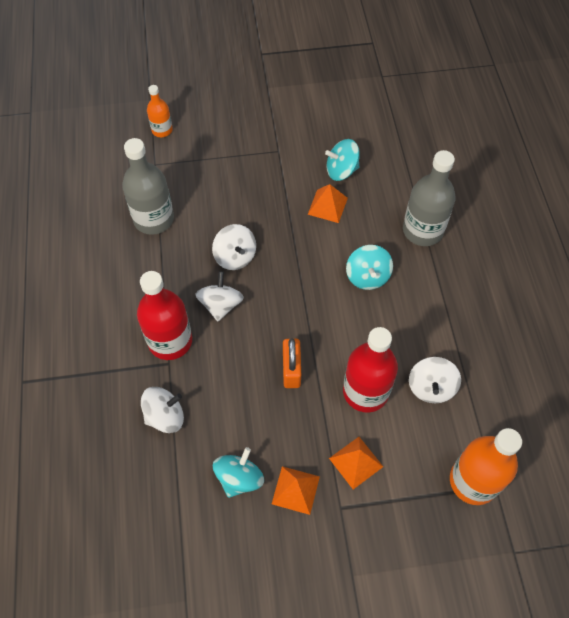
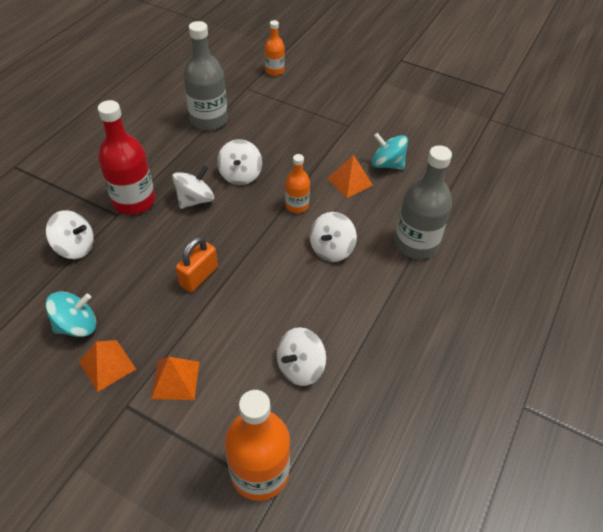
camera: 35 degrees right, 10 degrees down
(307, 255) = (297, 205): none -> orange bottle
(365, 391) = (240, 332): red bottle -> none
(367, 276) = (331, 249): turquoise spinning top -> white spinning top

